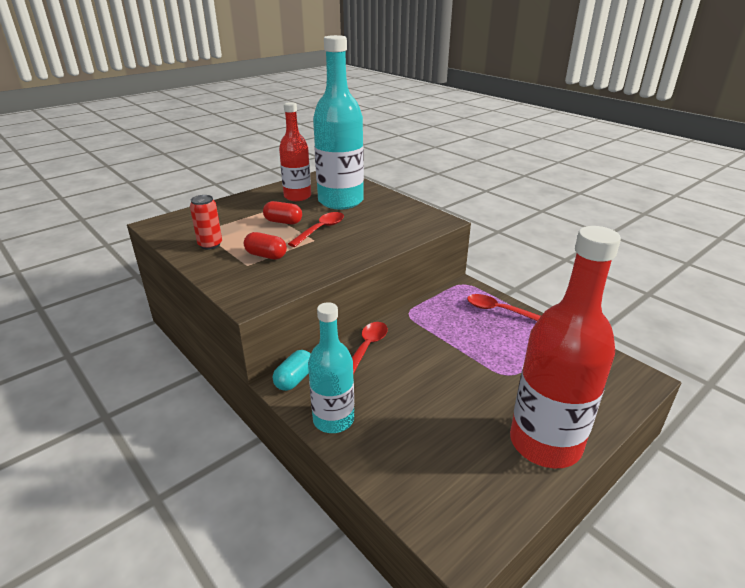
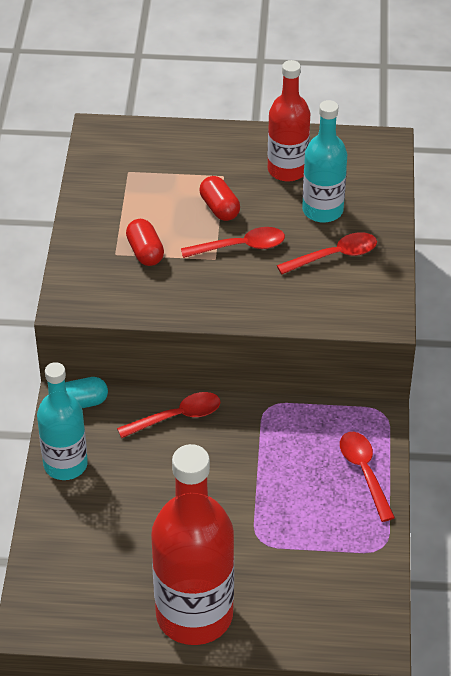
camera: 45 degrees right, 15 degrees up
(210, 245) = (114, 200): red can -> none
(340, 201) = (322, 210): turquoise bottle -> turquoise bottle, size x0.61
(376, 212) = (334, 256): none -> red spoon

